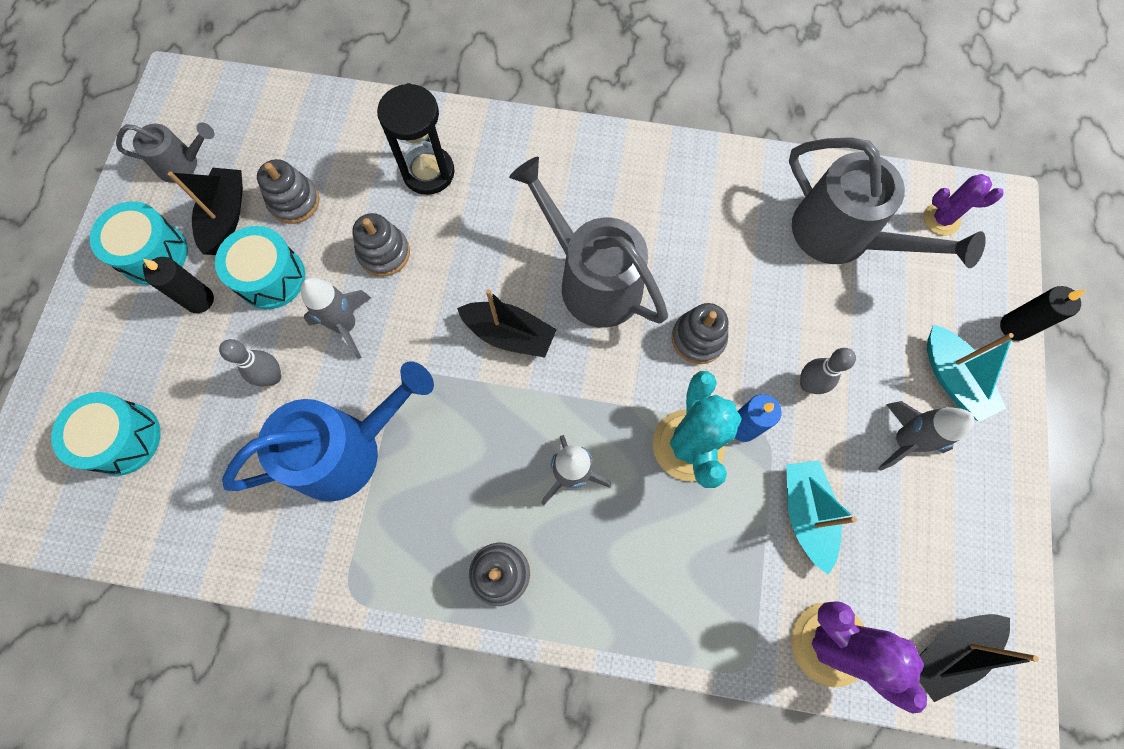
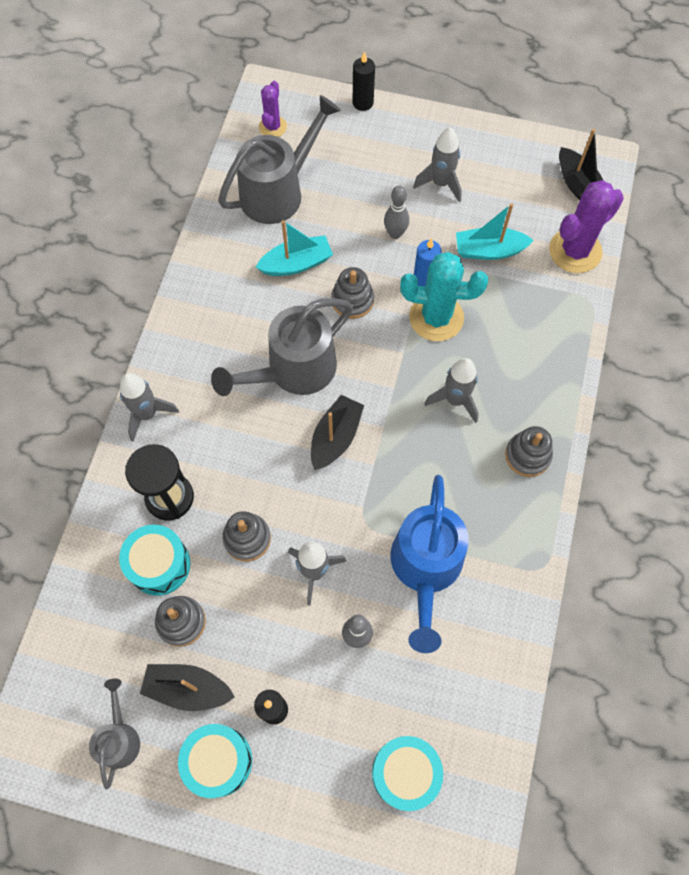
camera: 85 degrees left, 5 degrees down
(271, 277) = (259, 641): turquoise drum -> turquoise drum (159, 565)
(348, 449) = (425, 569): blue watering can -> blue watering can turned 150 degrees counterclockwise
(523, 137) = (147, 414): none -> grey rocket
(952, 379) = (398, 146): turquoise boat -> turquoise boat (296, 264)

